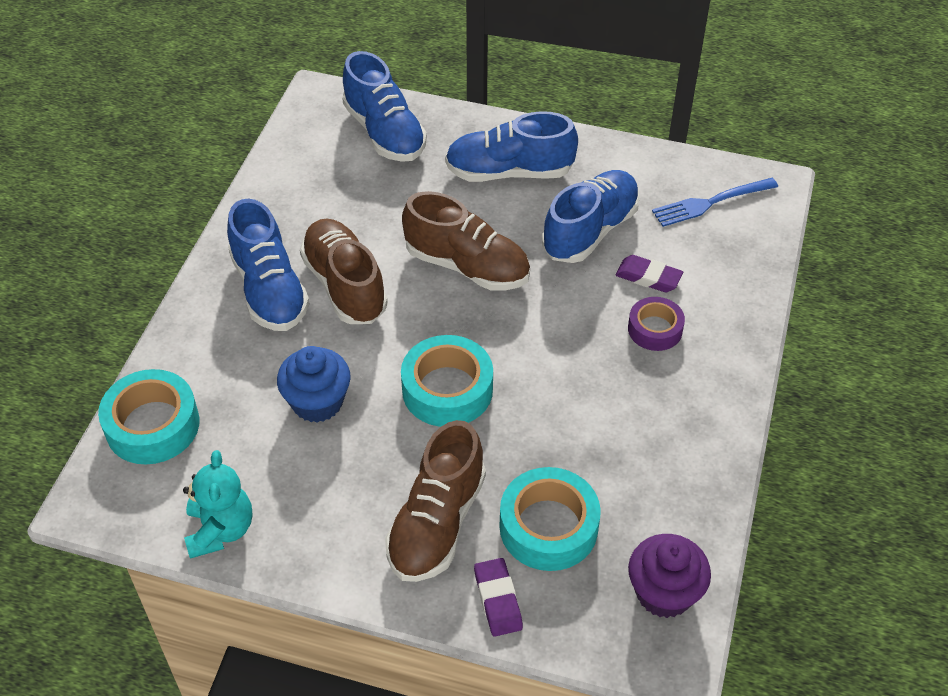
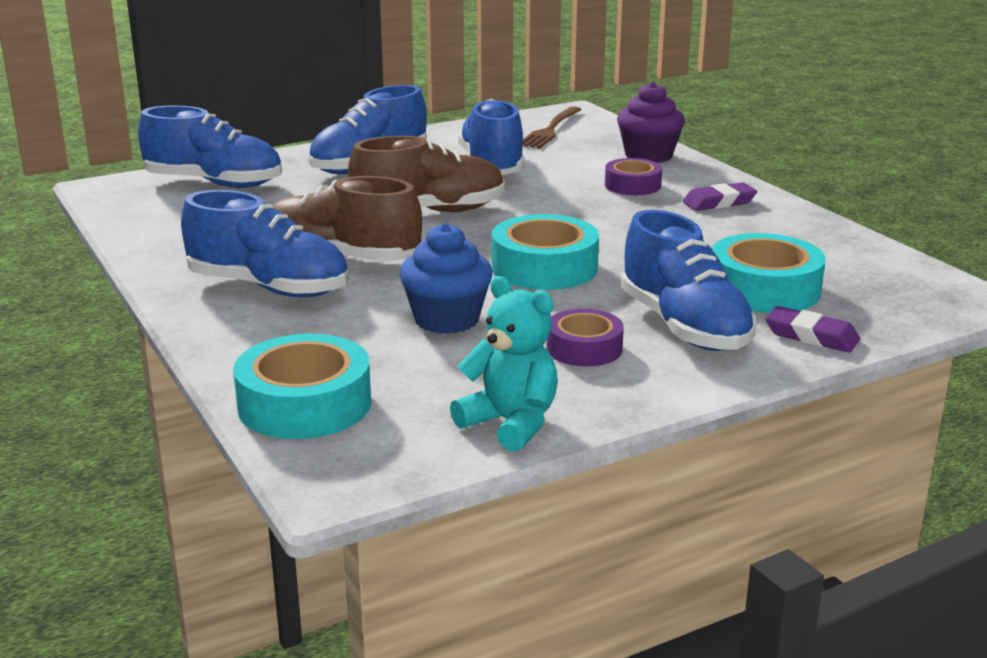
camera: 45 degrees left, 25 degrees down
(350, 495) = (584, 348): none -> purple tape
(437, 523) = (684, 326): brown shoe -> blue shoe
(648, 277) = (578, 169): purple eraser -> purple eraser (719, 202)
(664, 592) = (900, 277): purple cupcake -> purple cupcake (648, 156)
(711, 202) = (550, 130): blue fork -> brown fork

